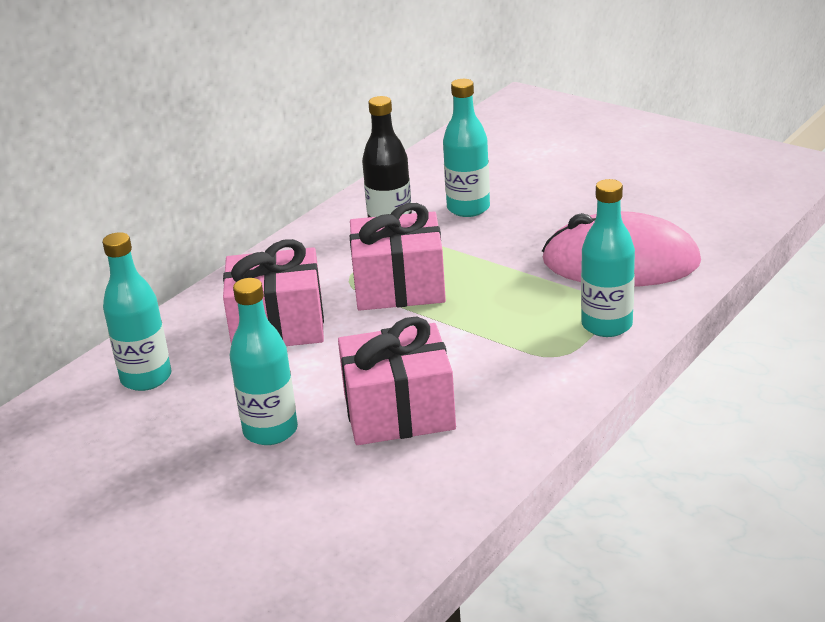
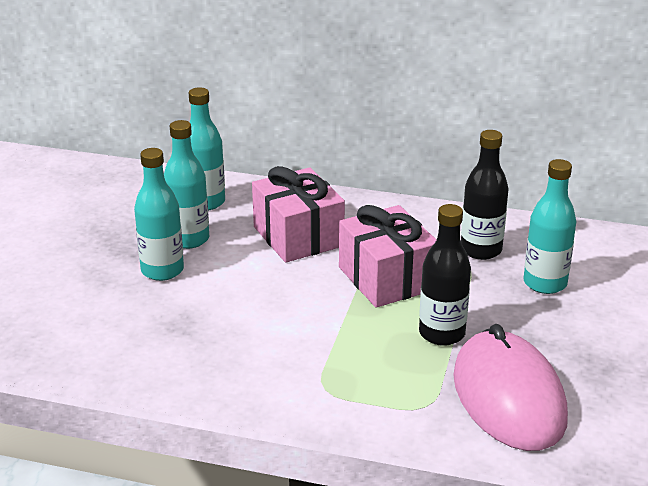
camera: 65 degrees right, 0 degrees up
(399, 412) = (207, 322): pink gift -> none
(510, 275) = (442, 333): none -> black bottle
(606, 325) = (389, 409): turquoise bottle -> turquoise bottle (189, 239)

